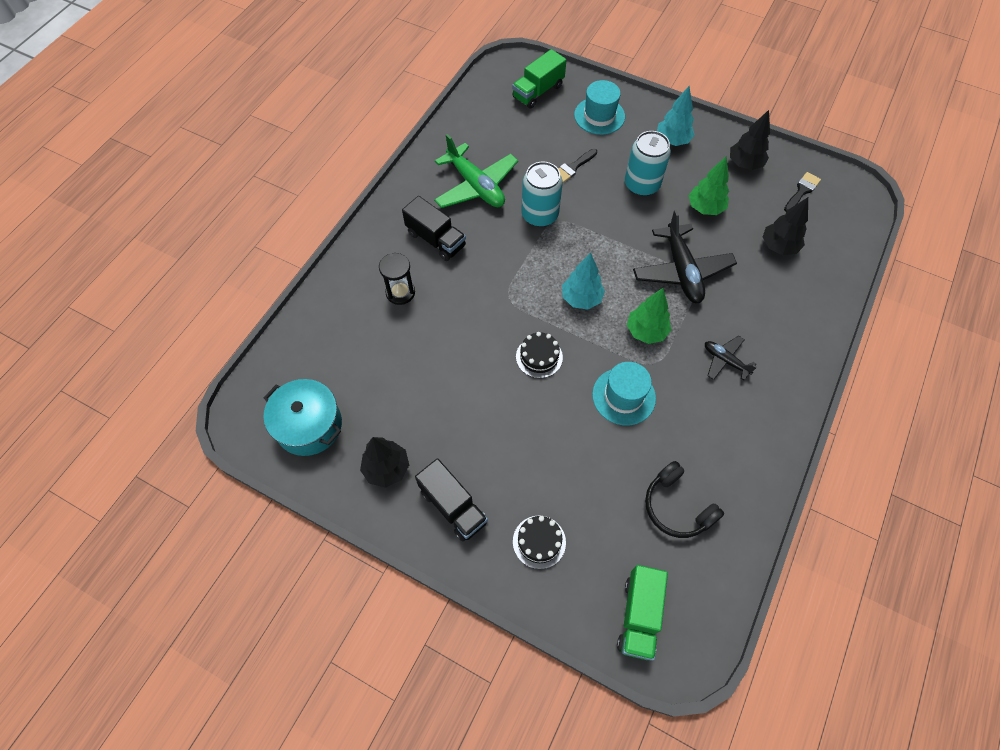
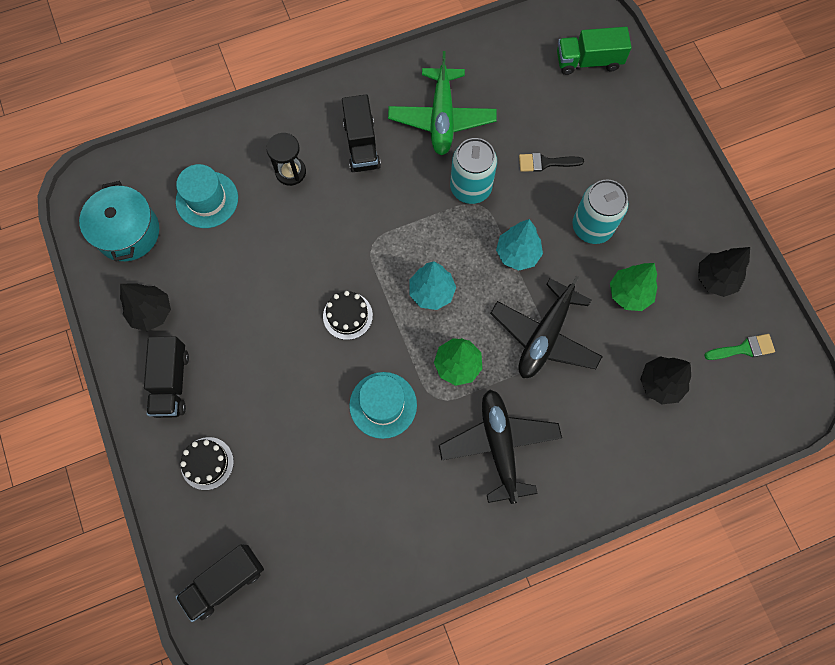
camera: 40 degrees right, 10 degrees up
(599, 116) = (622, 128): turquoise hat -> turquoise hat (207, 199)
(639, 616) = (225, 582): green truck -> black truck
(672, 141) = (668, 204): turquoise tree -> turquoise tree (517, 254)
(677, 506) = (335, 528): black headphones -> none
(725, 361) = (499, 446): black plane -> black plane, size x1.88
(802, 191) = (744, 348): black brush -> green brush

